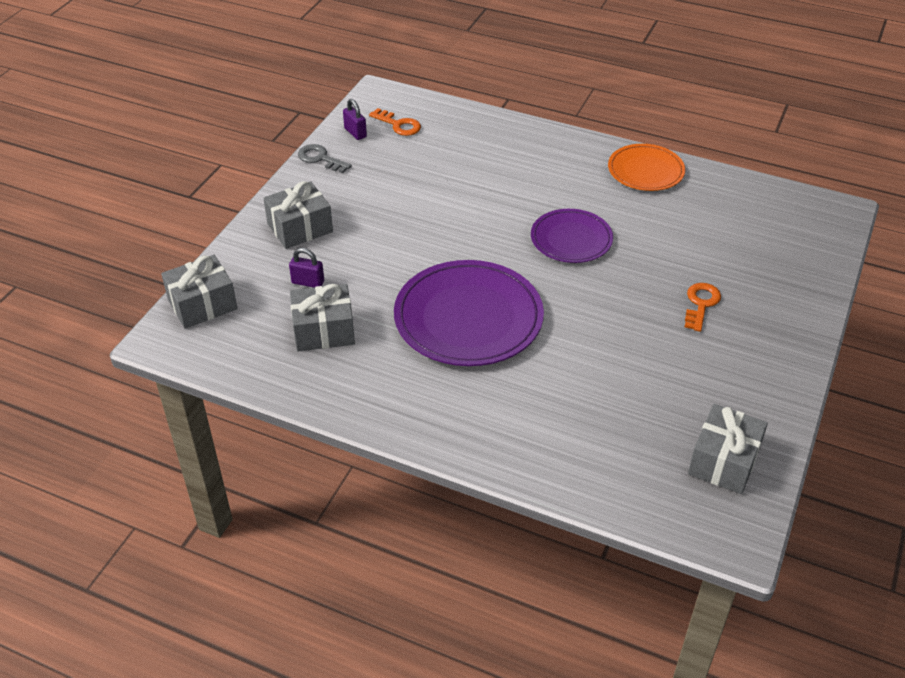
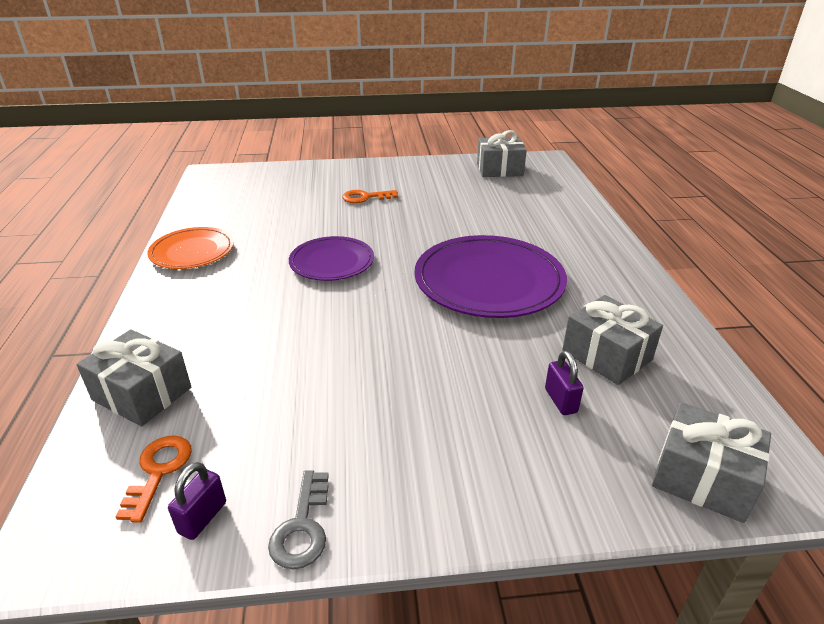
camera: 120 degrees left, 10 degrees down
(300, 228) = (480, 460): grey gift -> grey gift (142, 393)

